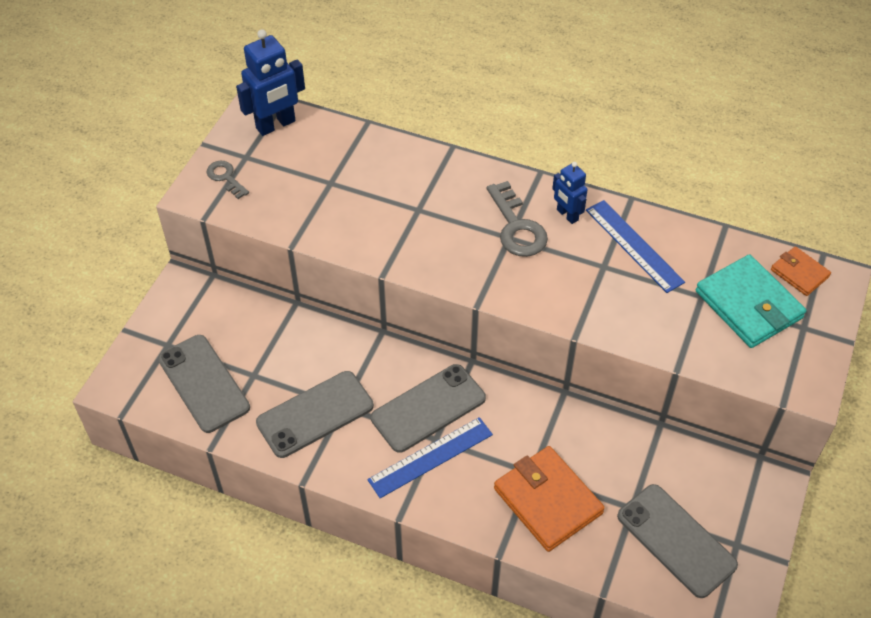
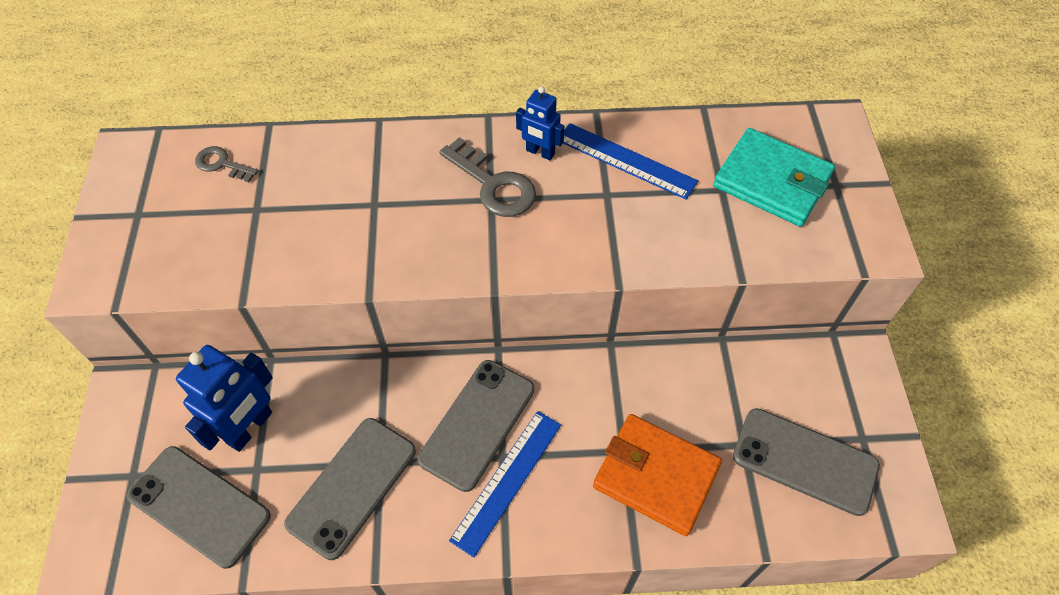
camera: 25 degrees left, 5 degrees up
(225, 177) = (122, 248): grey key -> grey key (222, 164)
(276, 125) = (160, 164): blue robot -> blue robot (250, 428)
(799, 273) = (800, 130): orange wallet -> none

